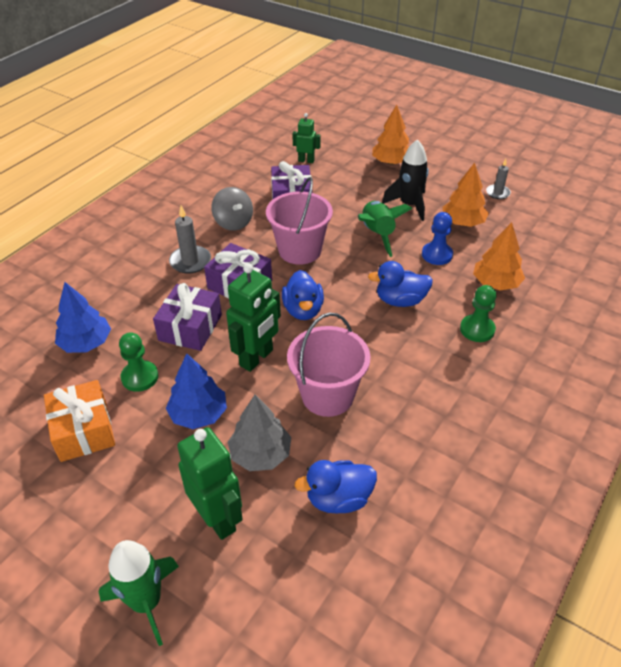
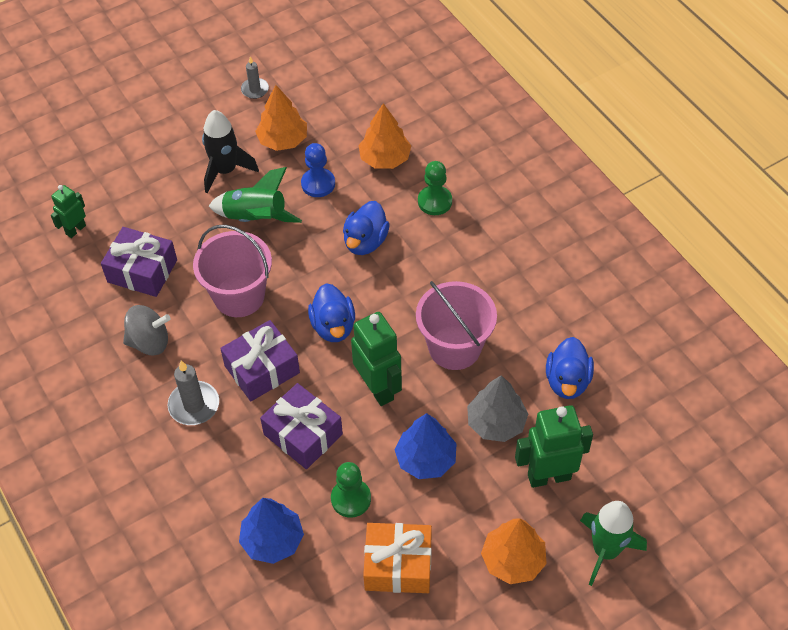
camera: 65 degrees left, 10 degrees up
(303, 310) = (333, 326): blue duck -> blue duck turned 60 degrees clockwise
(391, 162) = (137, 152): orange tree -> orange tree (513, 560)

